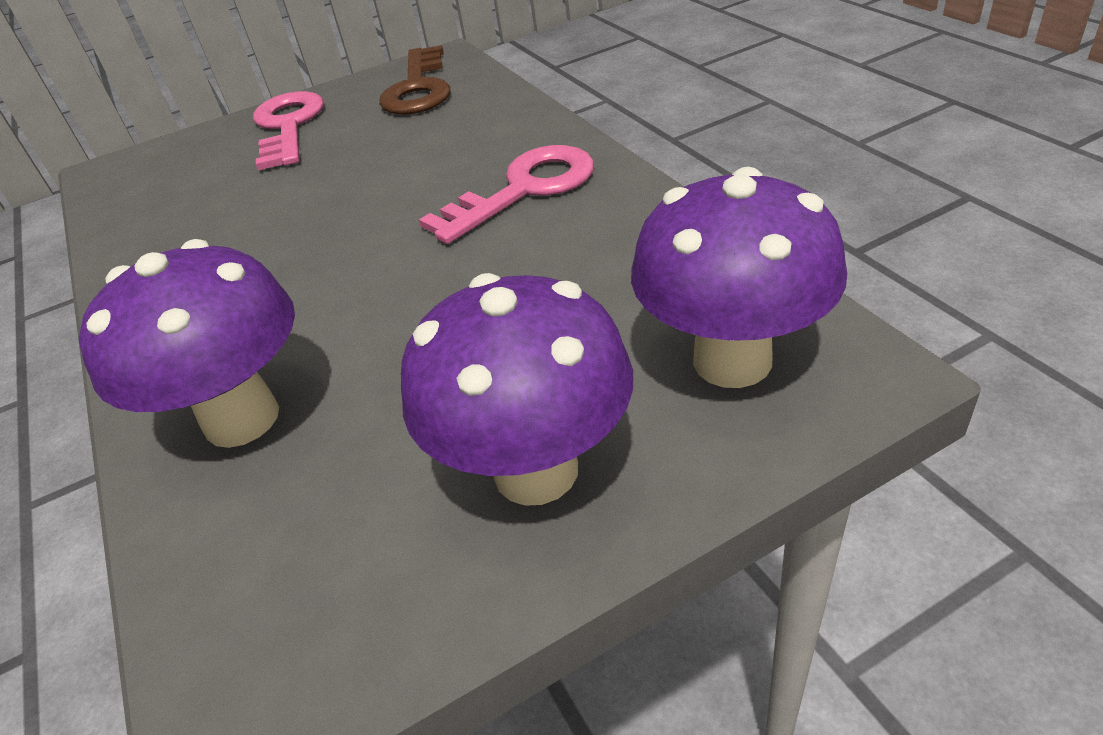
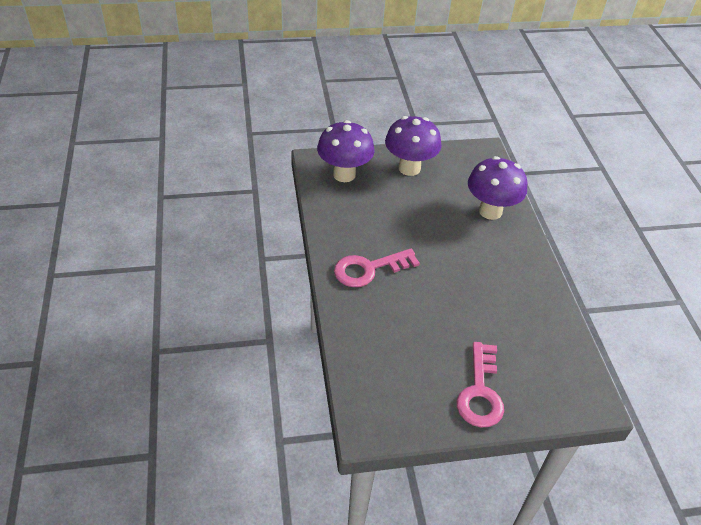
camera: 170 degrees left, 5 degrees up
(418, 88) = (392, 393): brown key -> none

